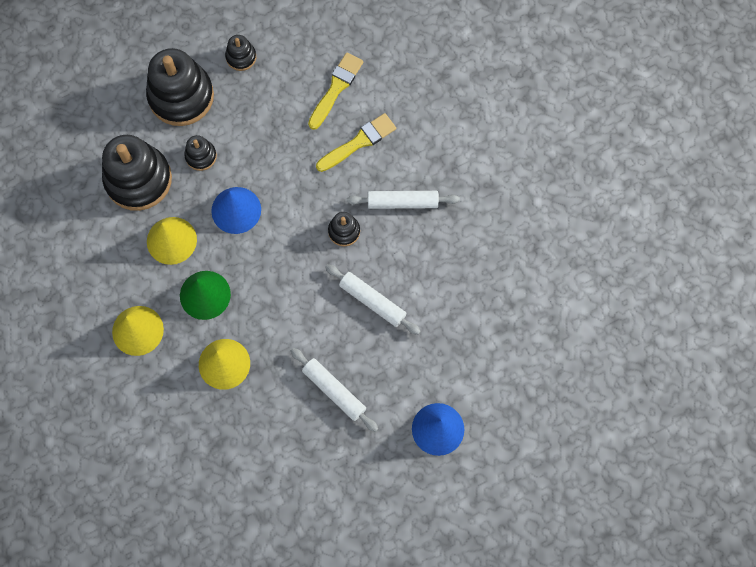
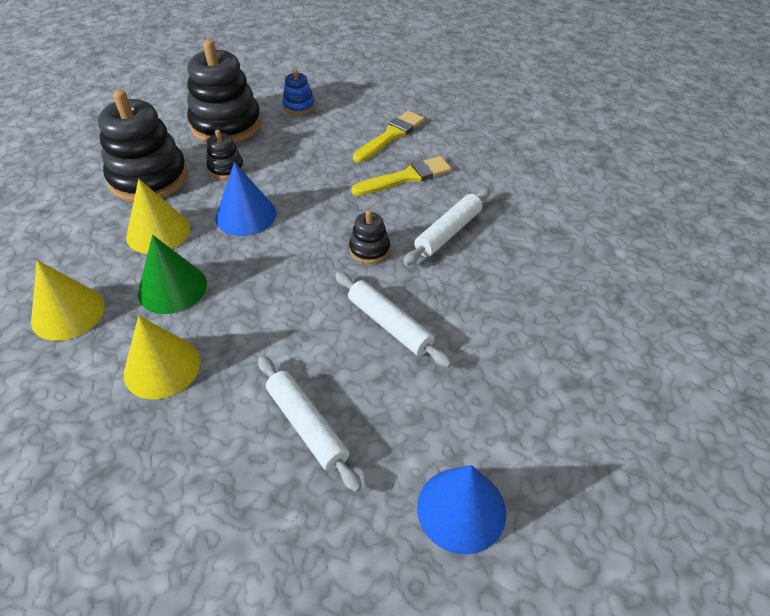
camera: 10 degrees right, 25 degrees down
(241, 57) = (299, 106): black stacking toy -> blue stacking toy
(402, 202) = (448, 232): white rolling pin -> white rolling pin turned 60 degrees counterclockwise

